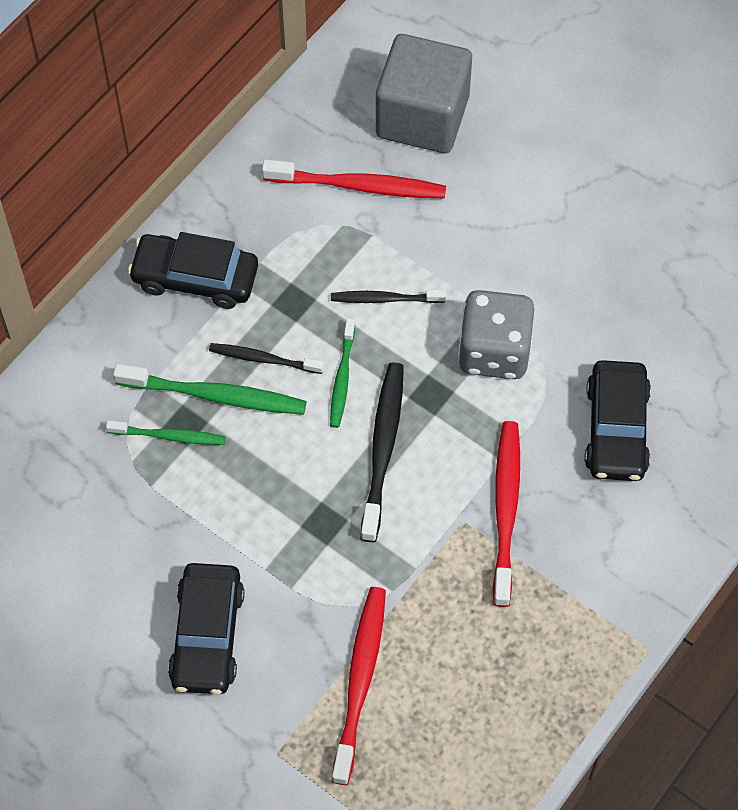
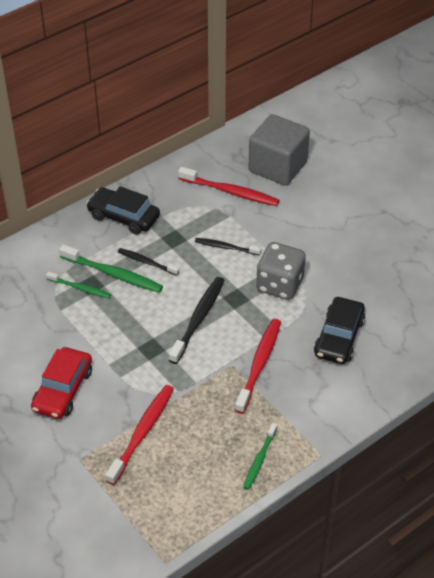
camera: 15 degrees right, 15 degrees down
(207, 635) = (63, 390): black car -> red car
(342, 378) = (187, 280): green toothbrush -> green toothbrush (259, 460)

